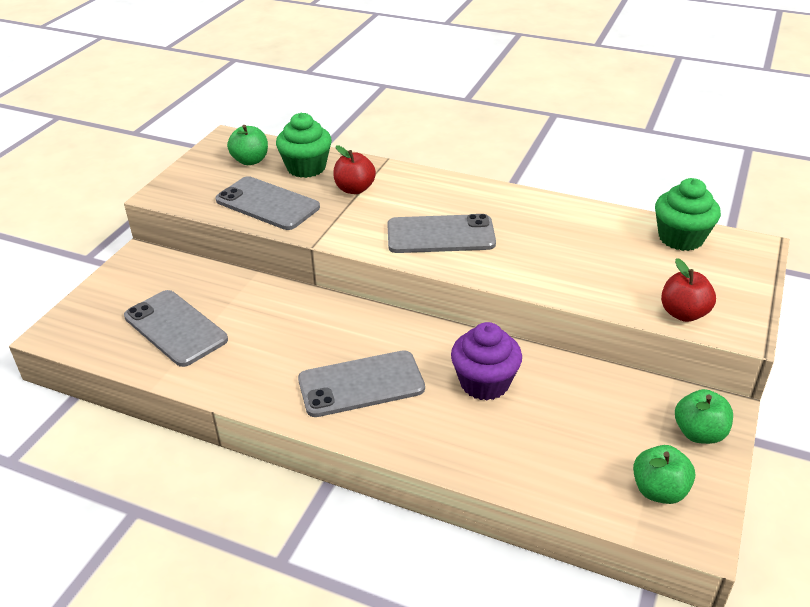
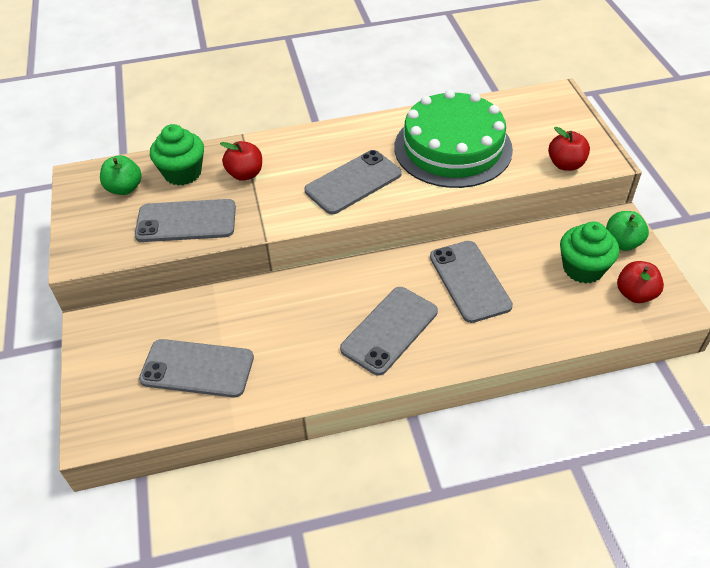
camera: 35 degrees left, 10 degrees up
(484, 383) = (469, 281): purple cupcake -> grey phone
(572, 247) = (453, 148): none -> green cake
(659, 490) = (635, 294): green apple -> red apple
(681, 238) = (512, 108): green cupcake -> green cupcake (583, 268)

